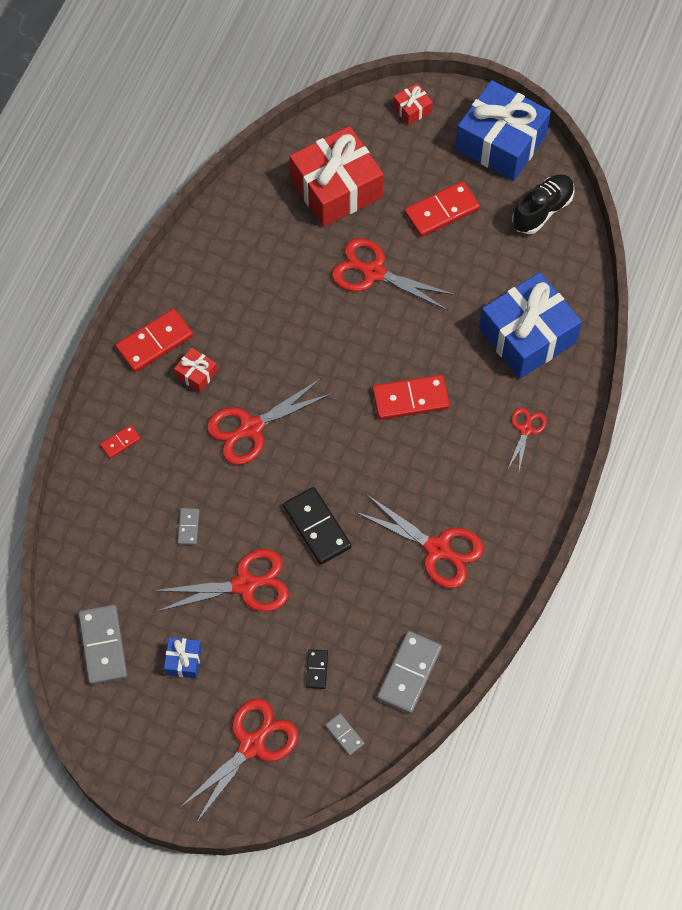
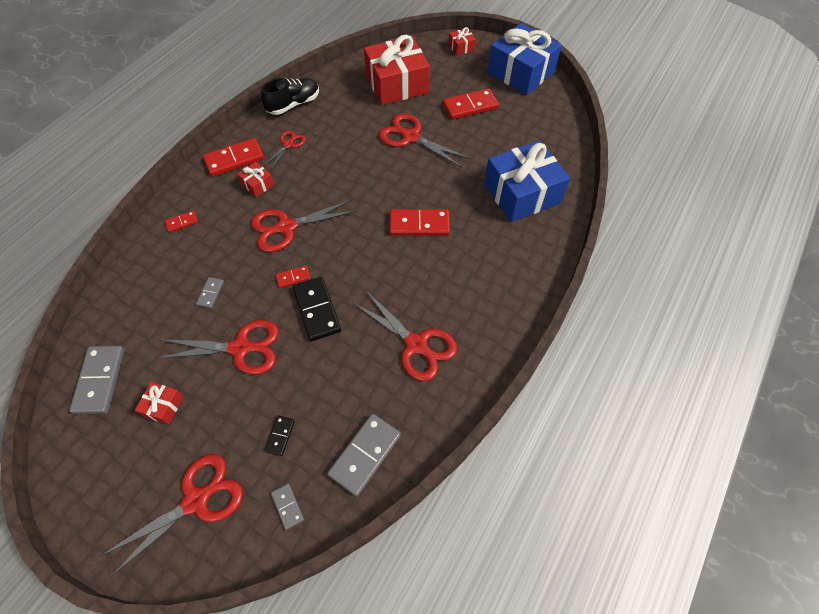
camera: 10 degrees right, 5 degrees down
(183, 661) = (163, 406): blue gift -> red gift
(278, 492) = (293, 277): none -> red domino
(526, 429) = (510, 260): red scissors -> red scissors (288, 144)
(542, 210) = (545, 115): black shoe -> black shoe (293, 104)

